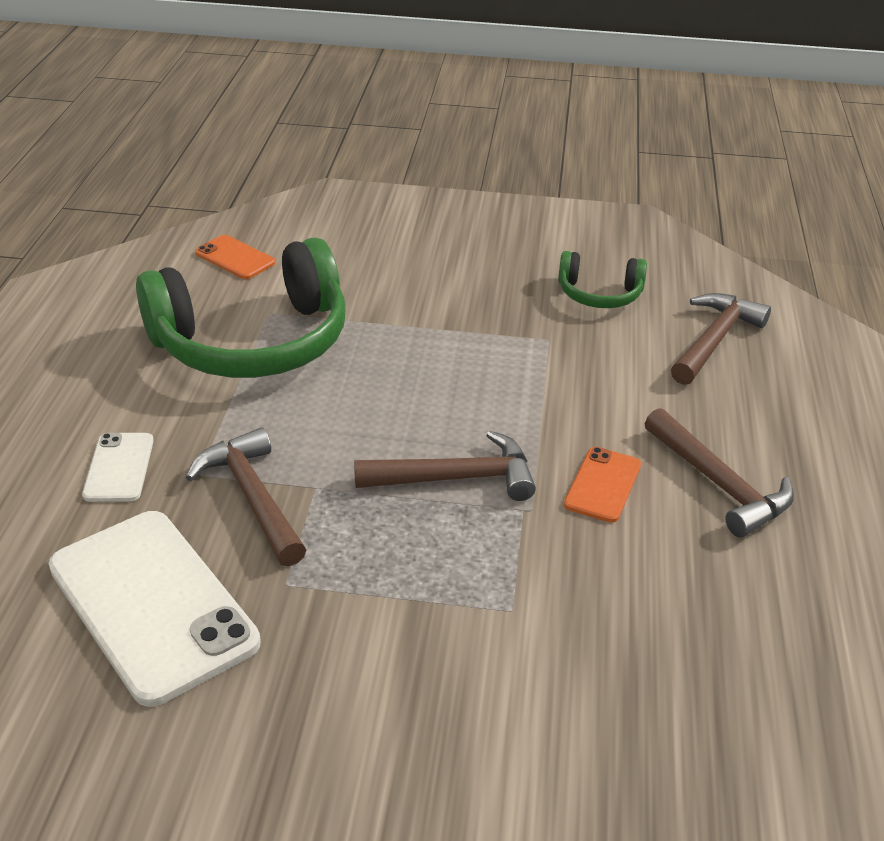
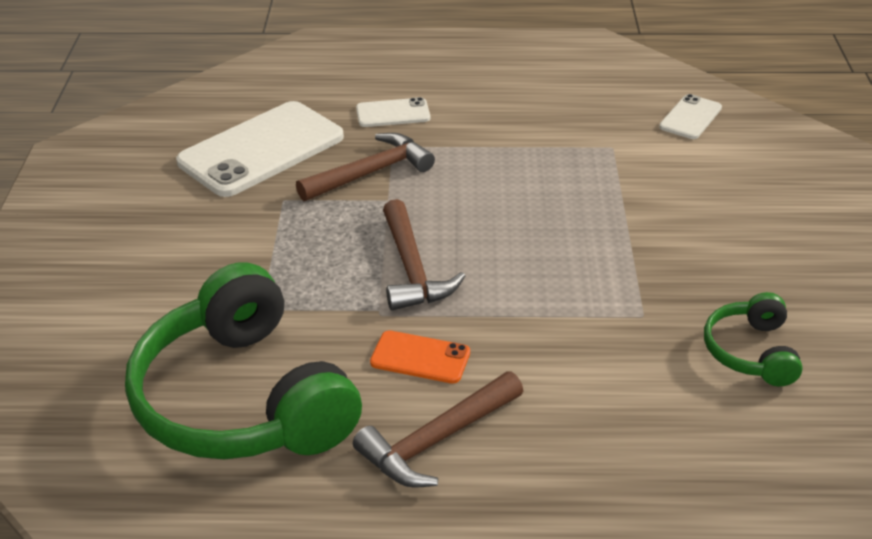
camera: 85 degrees right, 0 degrees up
(235, 258) = (690, 117): orange phone -> white phone
(253, 342) = (566, 145): green headphones -> green headphones (242, 400)
(714, 340) = (699, 449): brown hammer -> none

